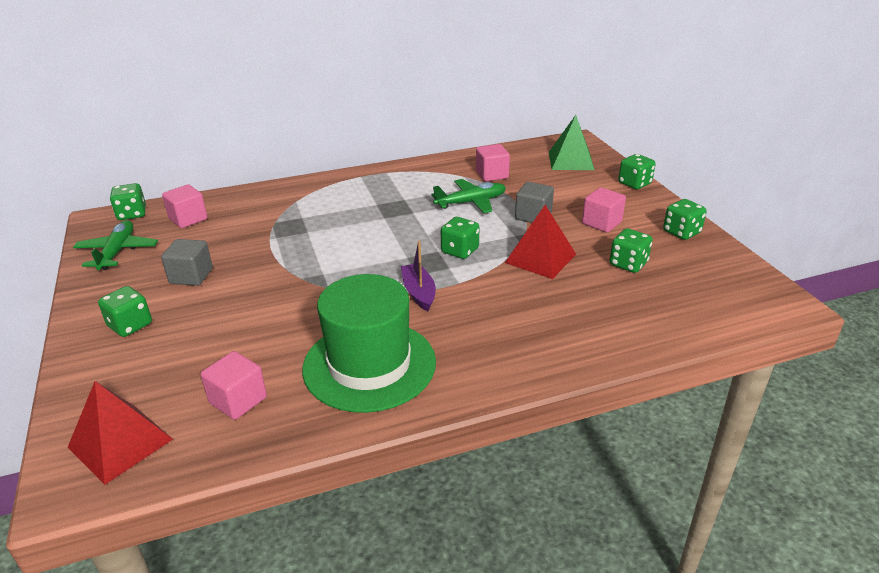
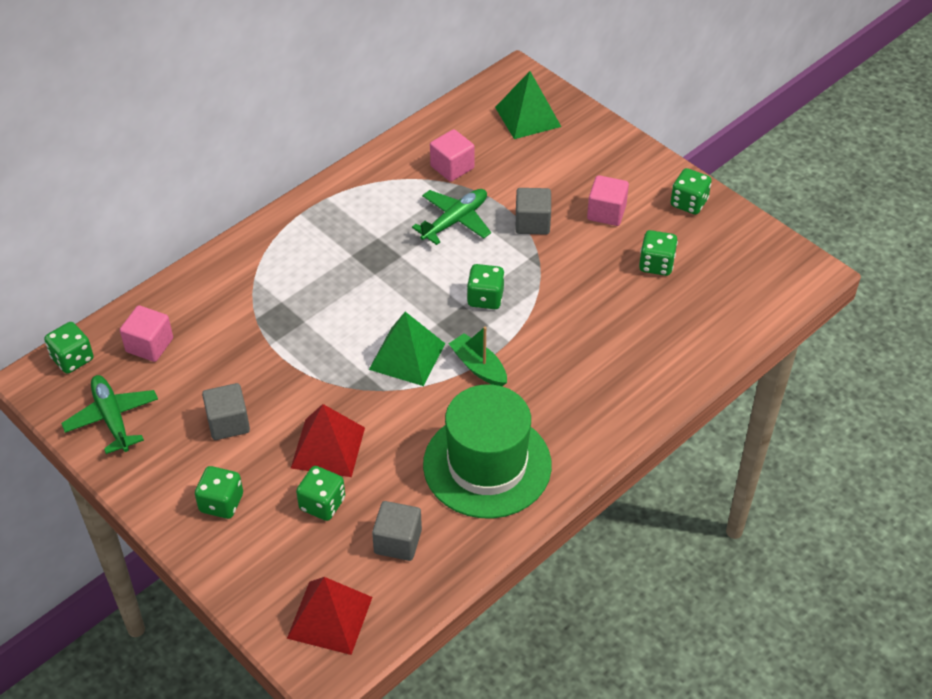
camera: 25 degrees left, 15 degrees up
(238, 400) = (398, 542): pink cube -> grey cube
(365, 271) = (407, 356): none -> green pyramid
(419, 293) = (478, 367): purple boat -> green boat
(540, 258) = (570, 283): red pyramid -> red pyramid (328, 447)
(634, 183) = (613, 138): green dice -> green dice (322, 504)

